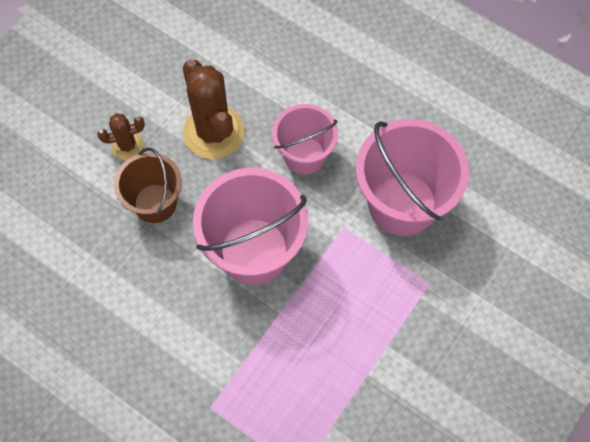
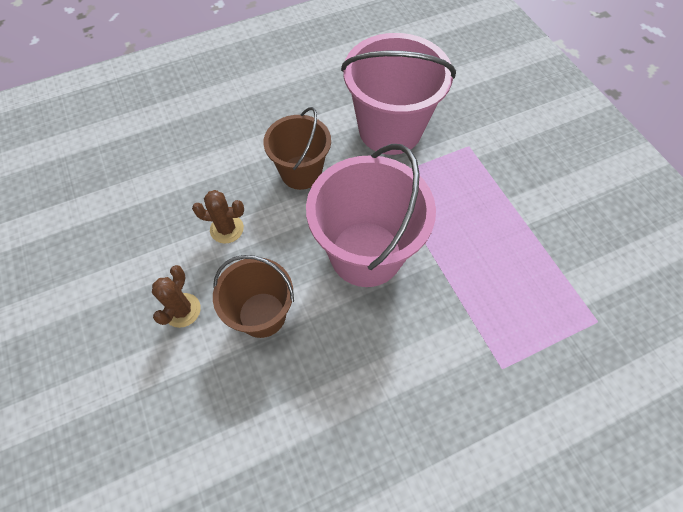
camera: 60 degrees left, 5 degrees down
(213, 132) = (227, 229): brown cactus -> brown cactus, size x0.52
(304, 155) = (301, 172): pink bucket -> brown bucket

